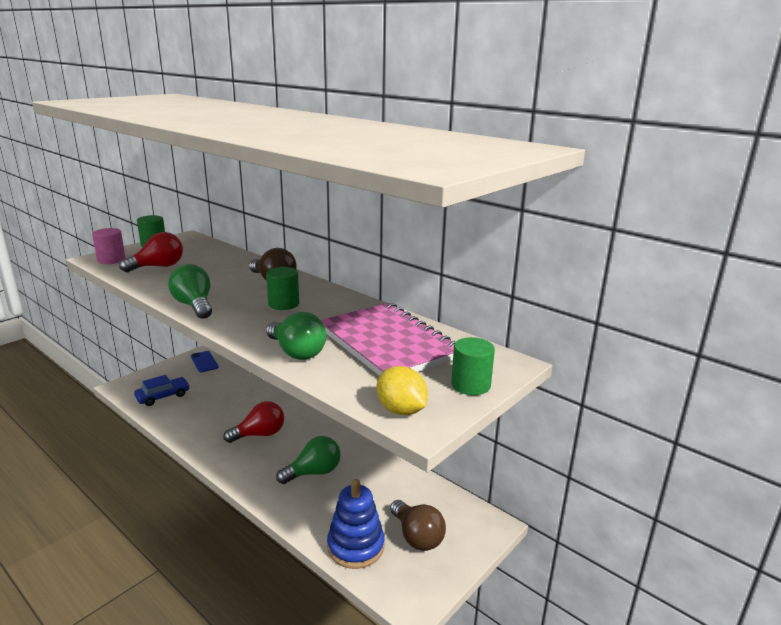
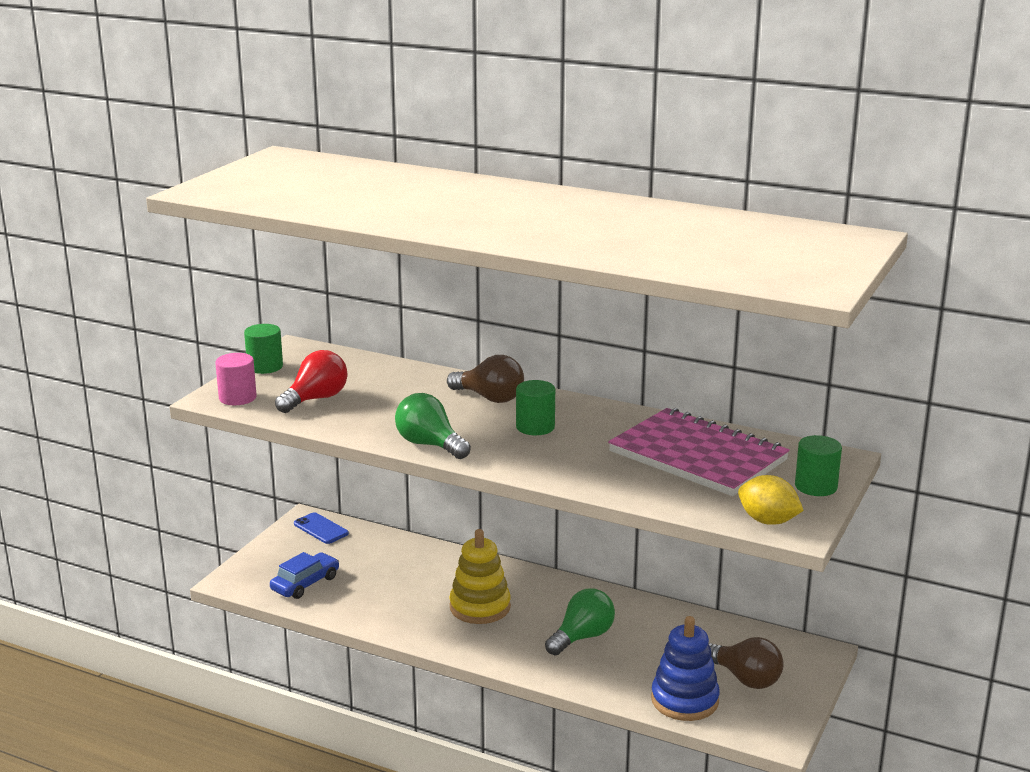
camera: 15 degrees left, 0 degrees up
(259, 434) = (480, 607): red light bulb -> yellow stacking toy
(296, 352) = (609, 481): green light bulb -> none

